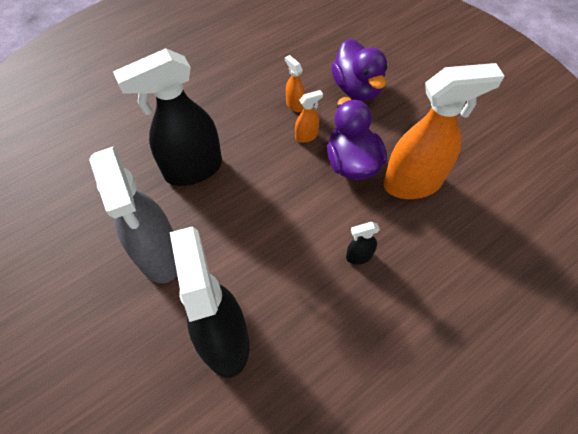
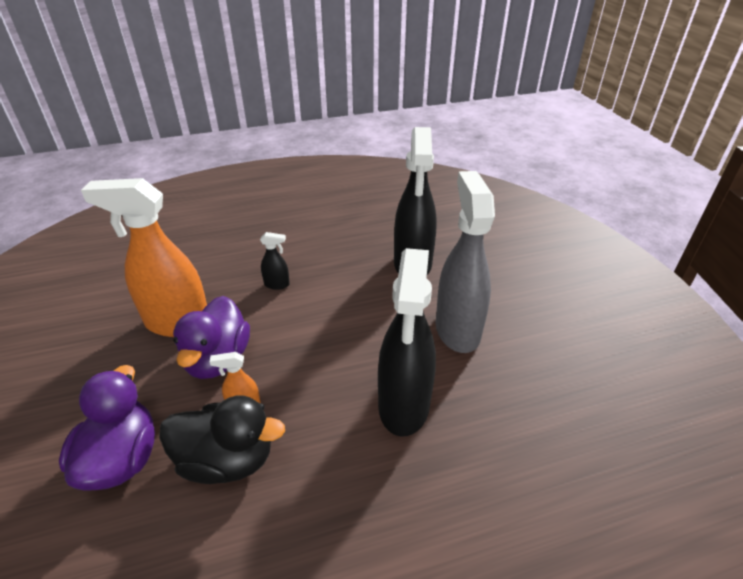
camera: 160 degrees left, 20 degrees down
(193, 169) = (404, 406): black spray bottle -> black spray bottle turned 105 degrees clockwise
(294, 105) = (227, 460): orange spray bottle -> black duck

